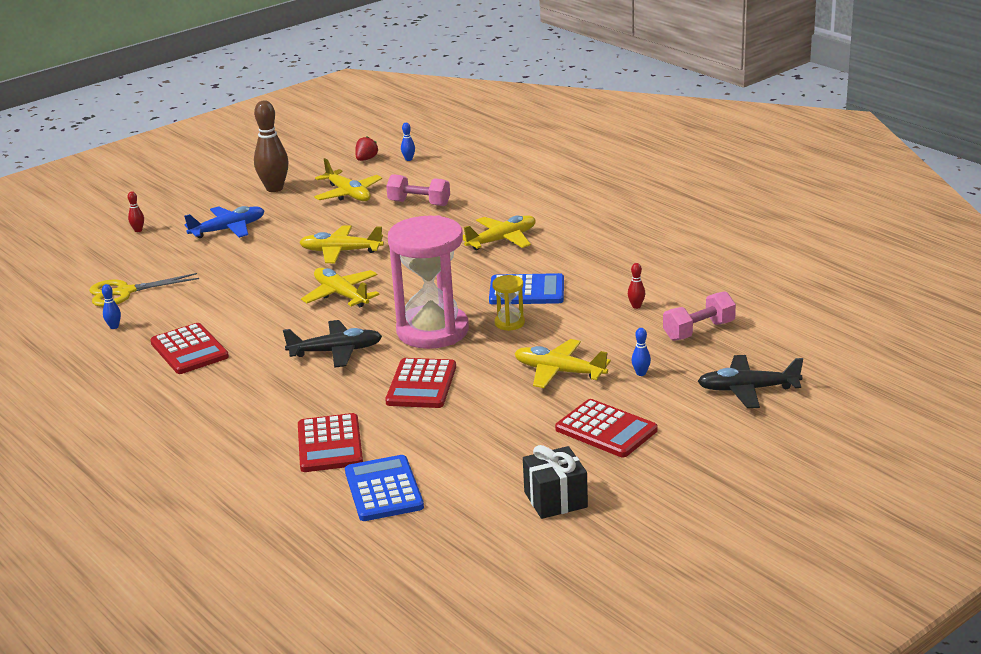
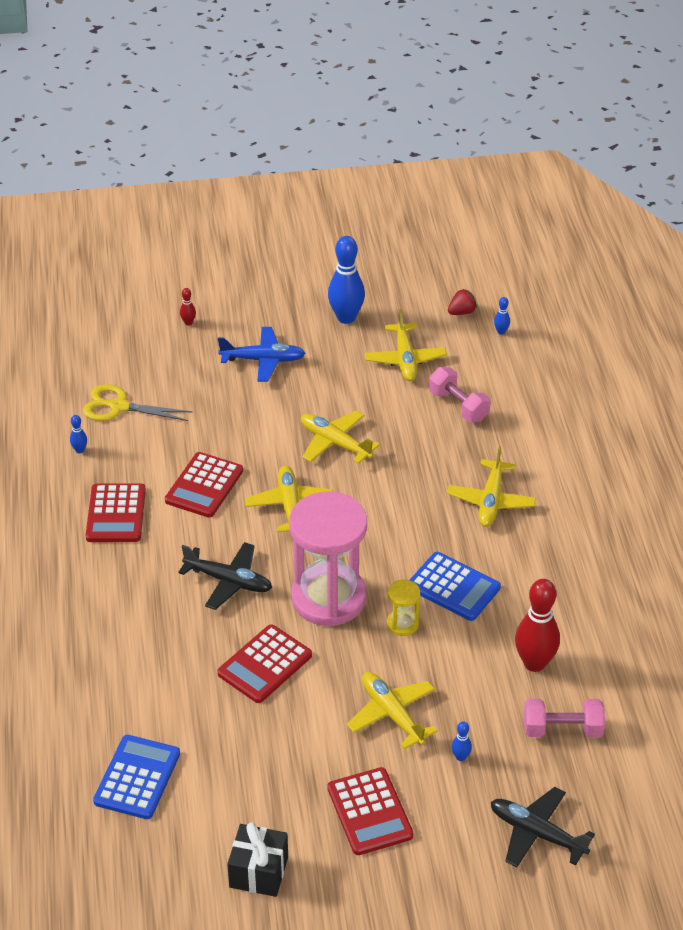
camera: 30 degrees right, 15 degrees up
(274, 188) = (346, 318): brown bowling pin -> blue bowling pin
(329, 444) = (137, 698): red calculator -> red calculator (204, 486)
(502, 240) = (491, 501): yellow plane -> yellow plane turned 105 degrees clockwise
(636, 306) = (534, 663): red bowling pin -> red bowling pin, size x2.30

